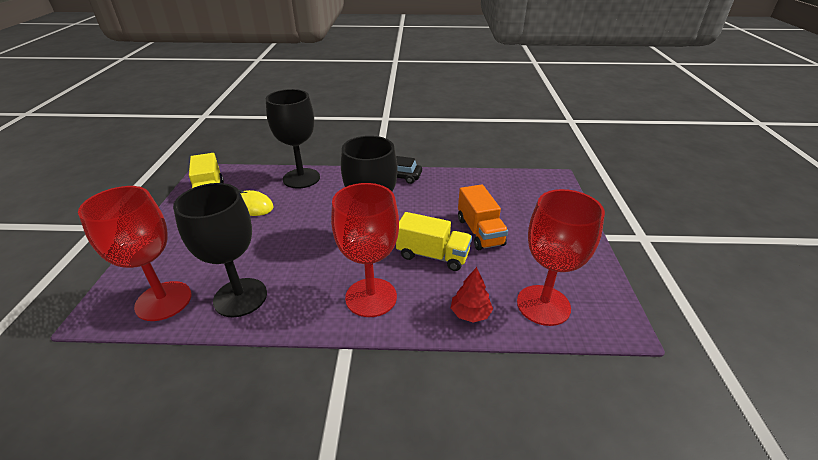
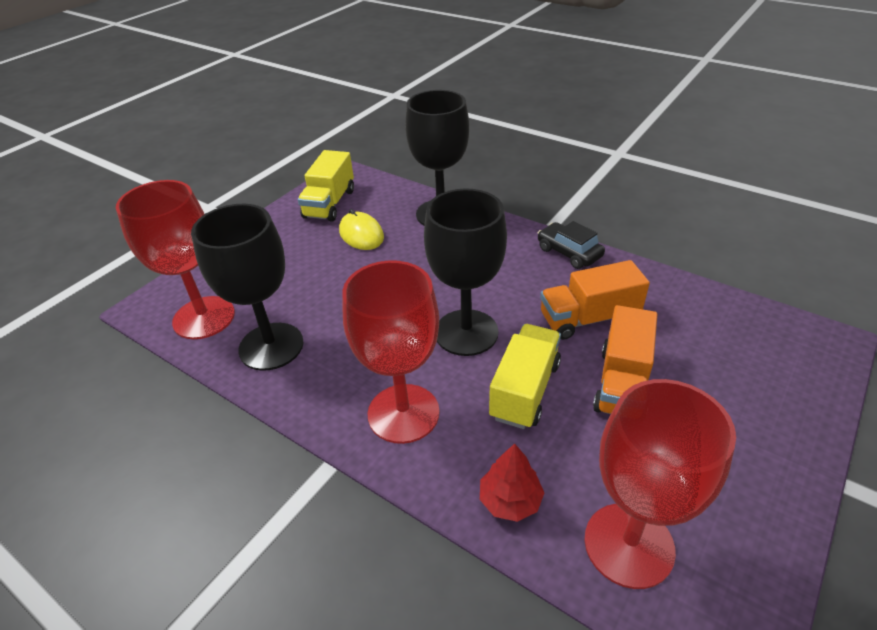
camera: 35 degrees right, 5 degrees up
(432, 255) = (524, 390): yellow truck -> yellow truck turned 120 degrees counterclockwise
(437, 206) = (588, 318): none -> orange truck

